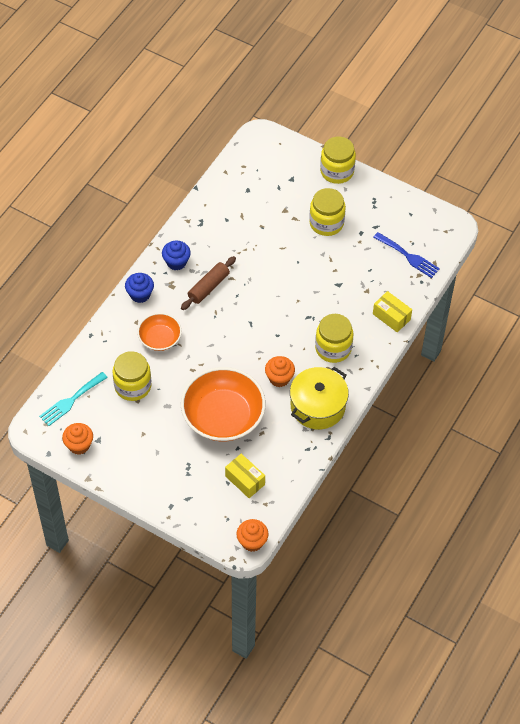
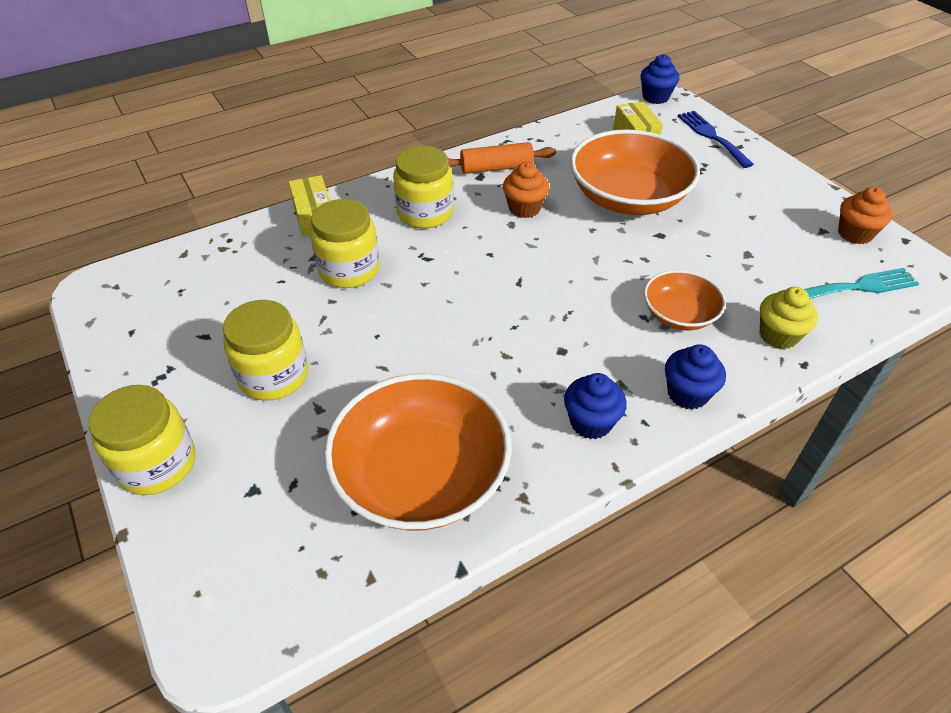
camera: 150 degrees left, 10 degrees down
(107, 347) = (778, 335): none -> yellow cupcake
(133, 386) = (749, 271): yellow jar -> yellow jar (349, 270)
(208, 287) = (554, 357): brown rolling pin -> none
(232, 211) = (421, 476): none -> orange bowl
(252, 542) = (655, 97): orange cupcake -> blue cupcake
(317, 406) = (496, 168): yellow pot -> orange rolling pin
(408, 256) = (208, 275): blue fork -> blue fork (712, 136)

